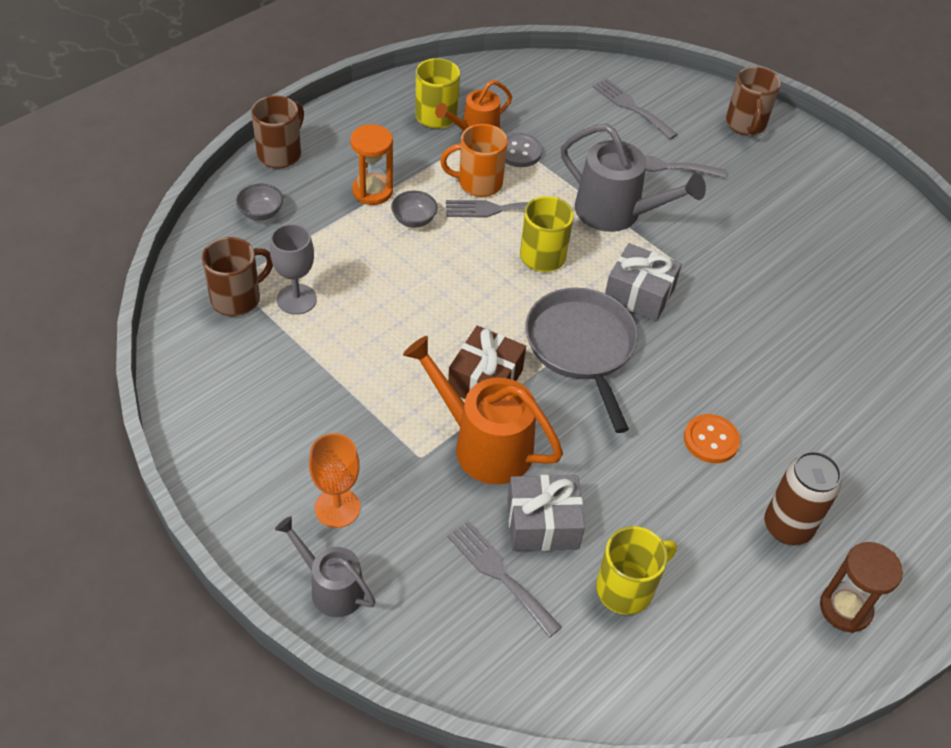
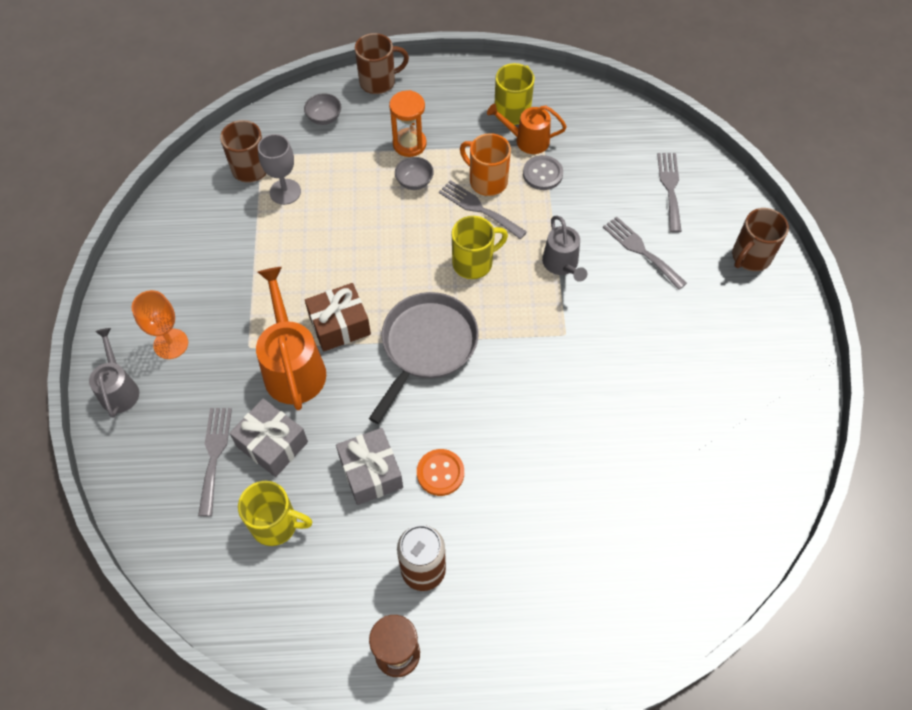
camera: 45 degrees right, 10 degrees up
(616, 213) = (562, 265): grey watering can -> grey watering can, size x0.62
(639, 294) = (509, 335): grey gift -> grey gift (371, 472)

